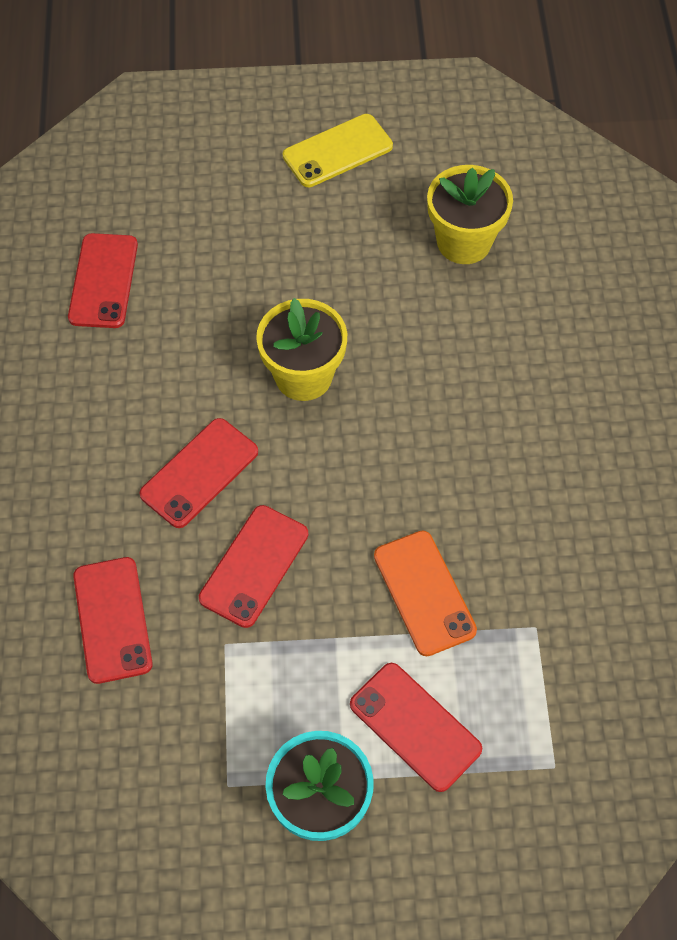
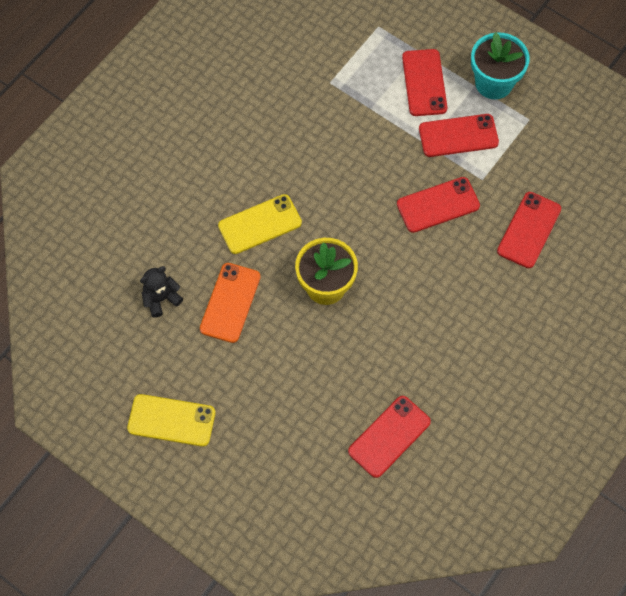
camera: 140 degrees left, 5 degrees up
(199, 473) = (427, 273): red phone -> red phone (458, 136)
(424, 593) = (367, 133): orange phone -> orange phone (230, 303)
(441, 388) = (260, 224): none -> yellow phone
(464, 242) = (161, 299): yellow flower pot -> black teddy bear

